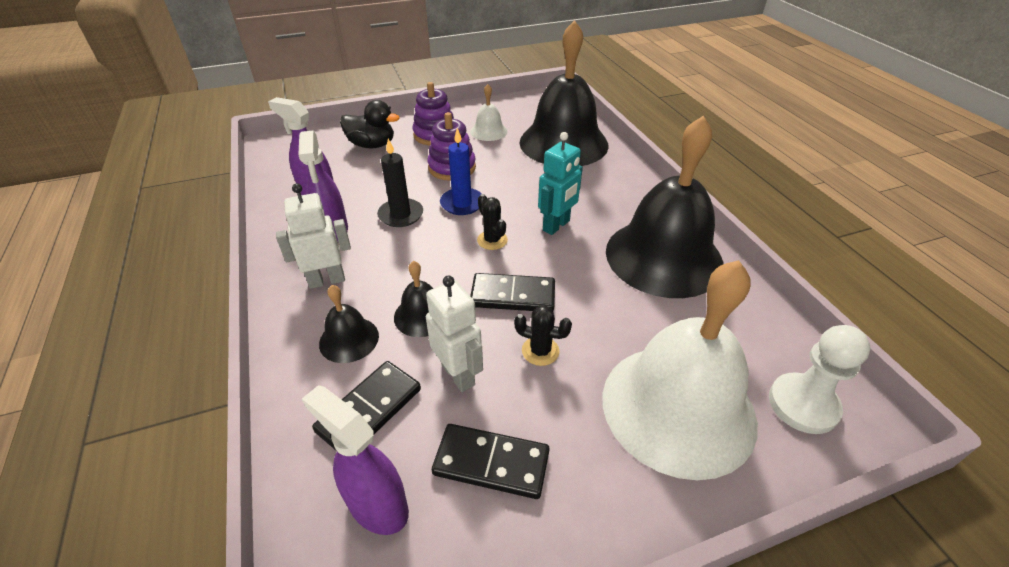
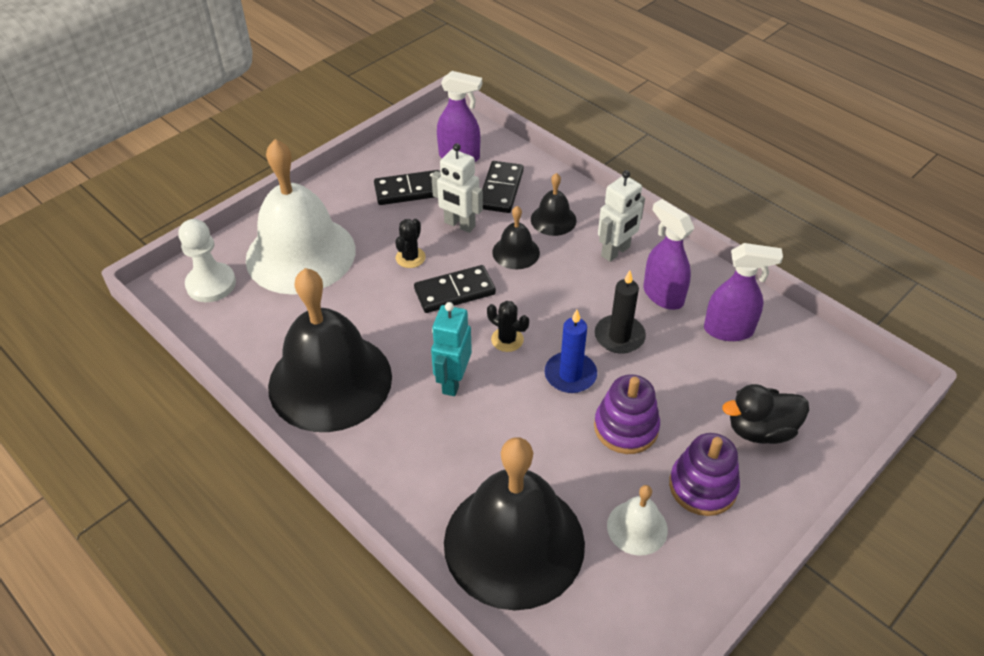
camera: 155 degrees right, 5 degrees up
(540, 351) = (410, 257): black cactus -> black cactus turned 60 degrees counterclockwise

